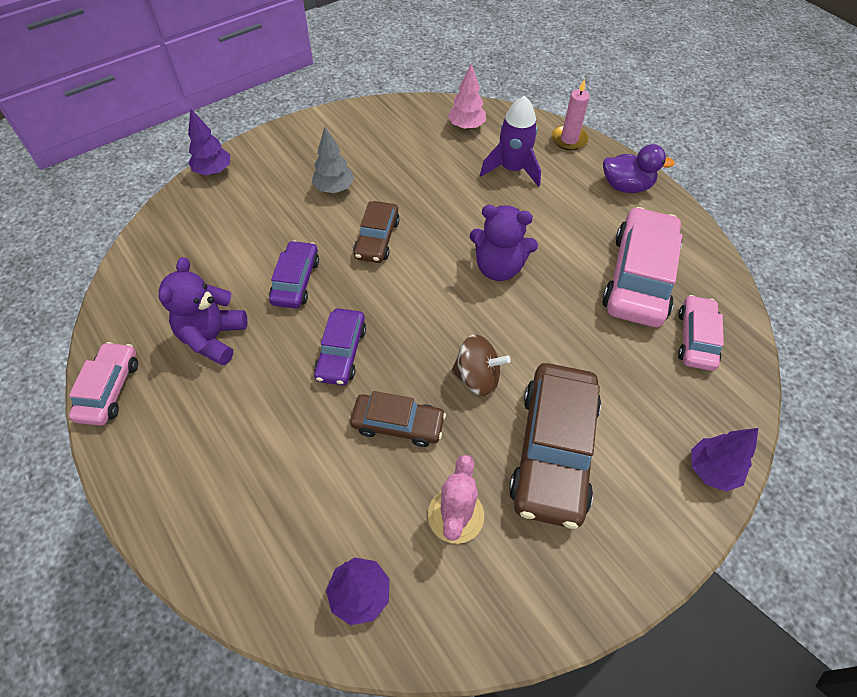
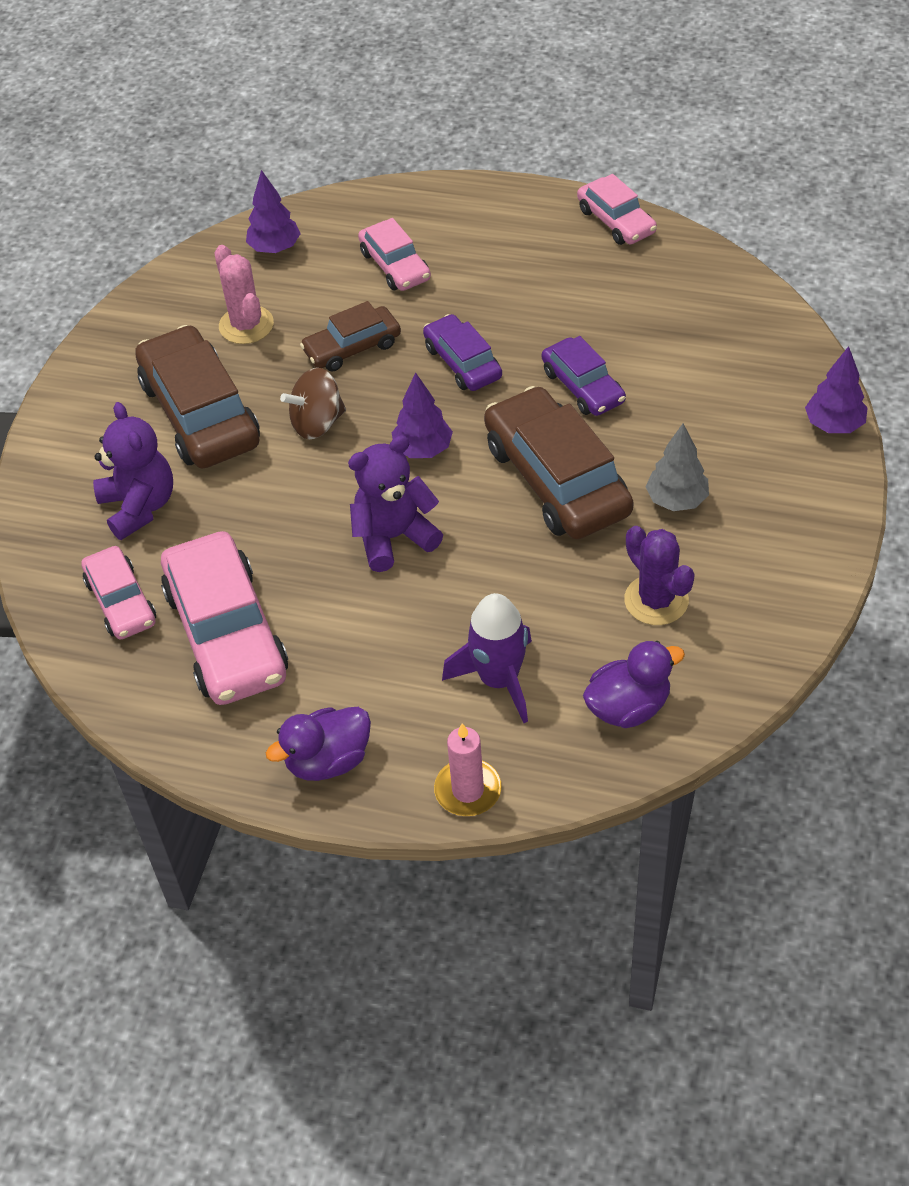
camera: 145 degrees right, 5 degrees down
(213, 338) = (589, 299): purple teddy bear -> purple teddy bear (139, 506)
(292, 481) = (395, 266): none -> pink car
(377, 239) = (557, 479): brown car -> brown car, size x1.77
(402, 155) = (656, 600): none -> purple cactus
(466, 126) = (628, 707): pink tree -> purple duck
(711, 470) = (47, 486): purple tree -> purple tree (423, 449)

